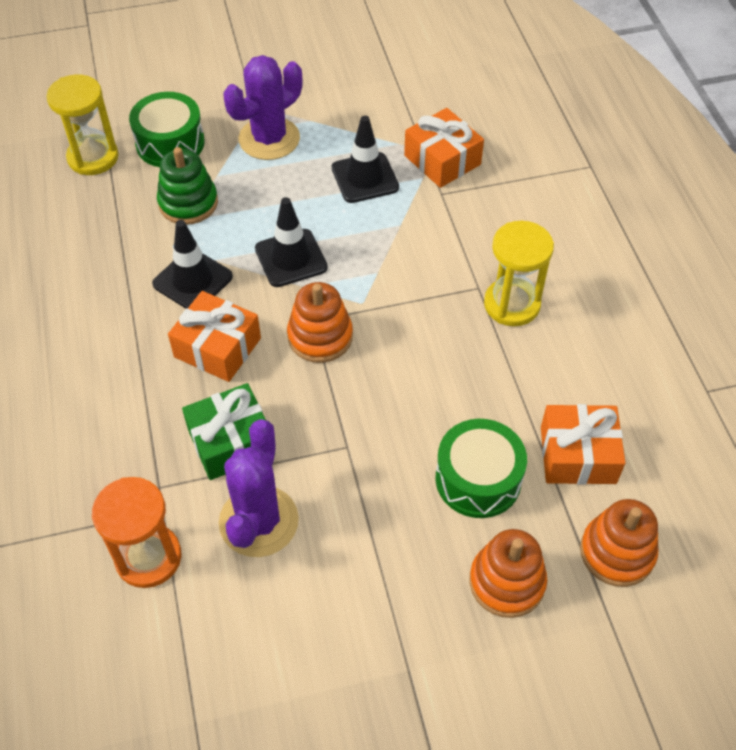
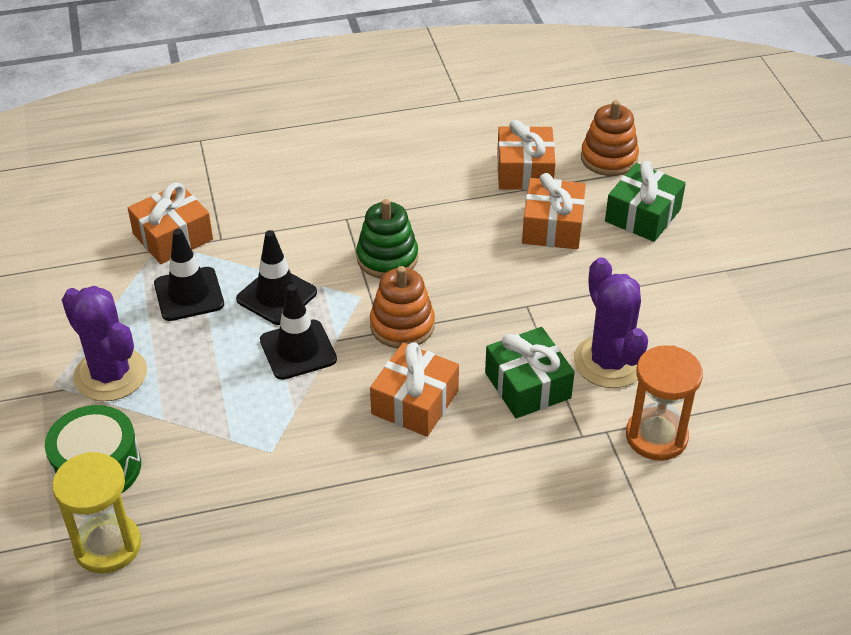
camera: 90 degrees left, 10 degrees down
(188, 203) = (204, 442): green stacking toy -> green stacking toy (387, 258)
(192, 280) = (323, 429): black traffic cone -> black traffic cone (276, 296)
(258, 521) = (609, 362): purple cactus -> purple cactus turned 60 degrees clockwise
(478, 479) = (552, 227): green drum -> orange gift
(507, 582) = (643, 215): orange stacking toy -> green gift
(512, 304) = (367, 198): yellow hourglass -> none

